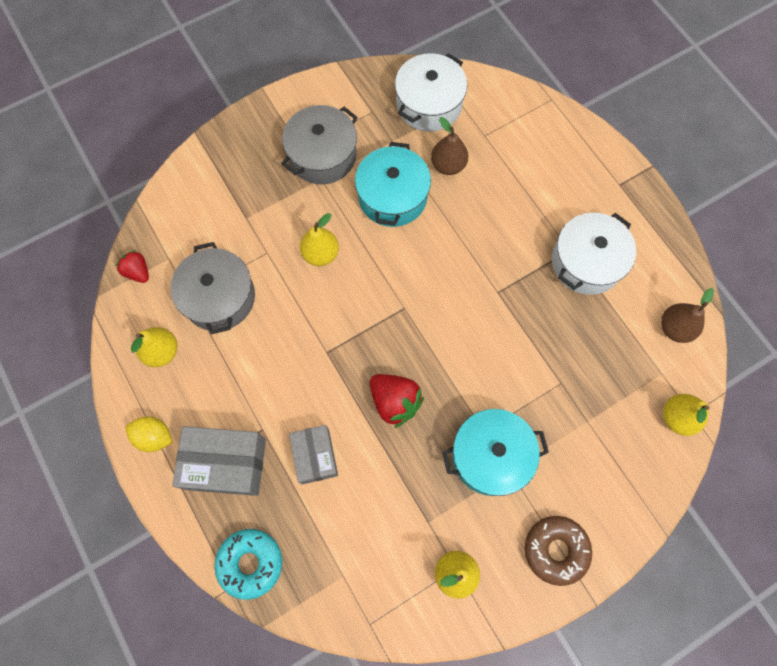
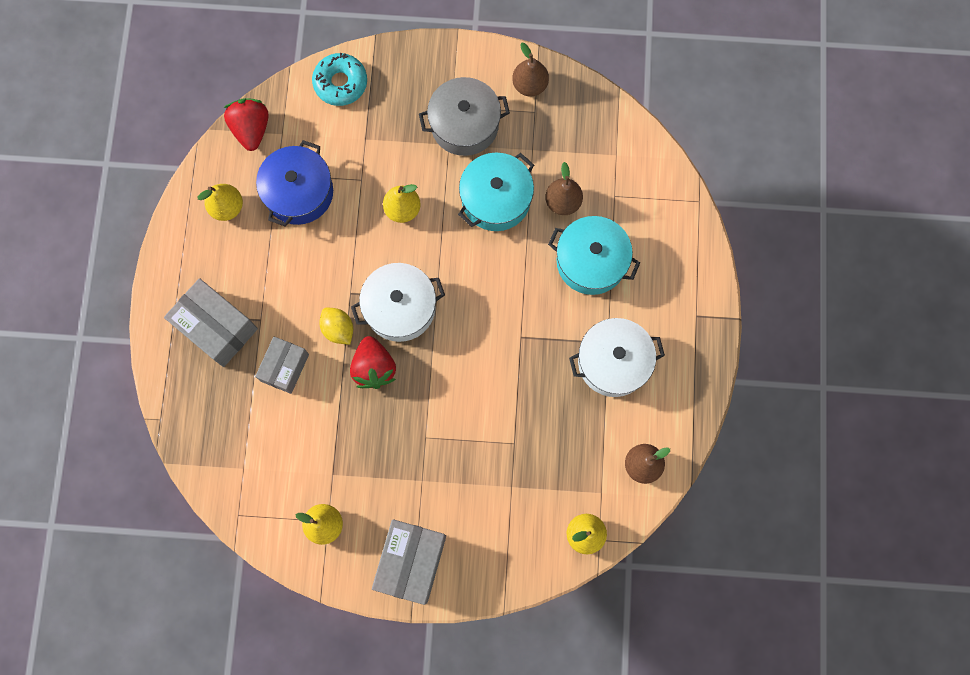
camera: 35 degrees right, 5 degrees up
(138, 272) = (251, 129): red strawberry -> red strawberry, size x1.61
(154, 436) = (179, 270): yellow lemon -> yellow lemon (338, 329)
(219, 297) = (299, 192): grey pot -> blue pot
(250, 563) = (185, 412): turquoise donut -> turquoise donut (340, 83)
(352, 94) = (530, 85): none -> brown pear
(429, 104) = (588, 136): white pot -> white pot (400, 308)
(490, 456) = (415, 459): turquoise pot -> turquoise pot (591, 261)
(555, 550) = (411, 562): brown donut -> grey box

